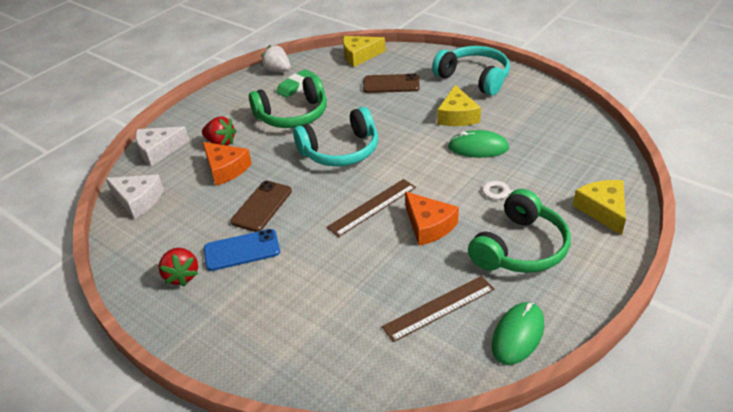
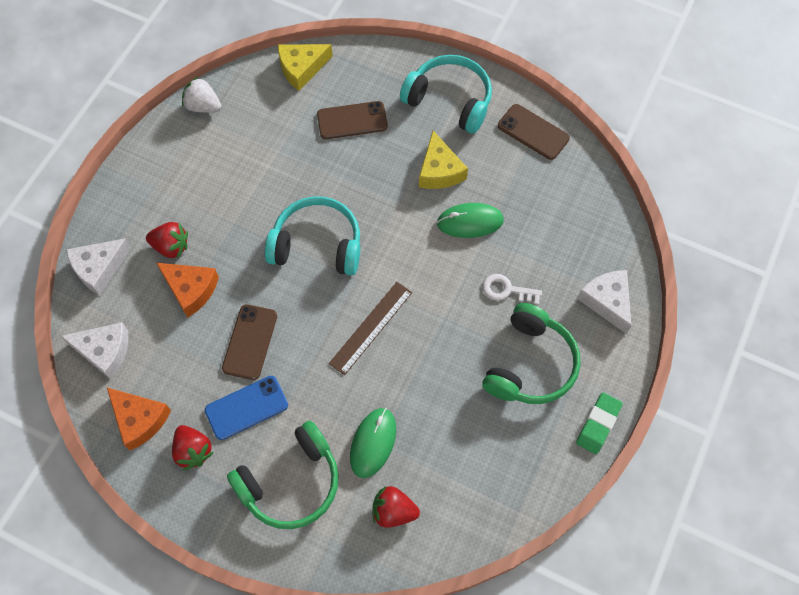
camera: 15 degrees left, 25 degrees up
(293, 115) = (245, 189): green headphones -> green headphones (291, 482)
(296, 86) = (235, 135): green eraser -> green eraser (598, 424)
(341, 151) = (317, 244): turquoise headphones -> turquoise headphones turned 135 degrees counterclockwise
(356, 347) = (393, 511): none -> red strawberry
(429, 226) = (435, 346): orange cheese -> orange cheese (140, 419)
(439, 308) = (462, 452): brown ruler -> none
(518, 335) = (539, 472): green mouse -> green mouse (373, 443)
(543, 99) = (533, 132): none -> brown phone
(603, 210) = (607, 301): yellow cheese -> white cheese

